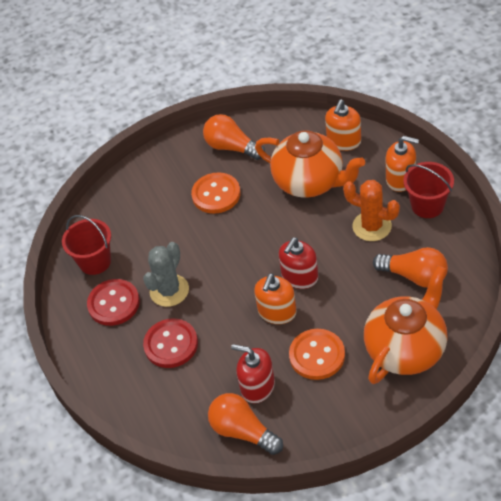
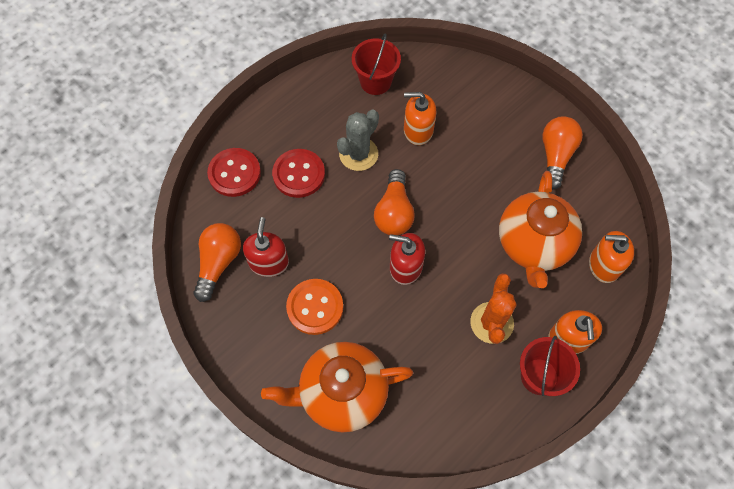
camera: 65 degrees right, 15 degrees up
(114, 303) = (332, 113): red button -> red button (234, 173)
(169, 290) = (358, 154): grey cactus -> grey cactus turned 60 degrees counterclockwise
(216, 194) = (487, 160): orange button -> none
(277, 312) = (357, 257): orange soap dispenser -> orange soap dispenser (418, 130)
(406, 349) = (341, 393): orange teapot -> orange teapot turned 150 degrees clockwise
(414, 276) = (437, 382): orange light bulb -> orange light bulb (394, 212)

